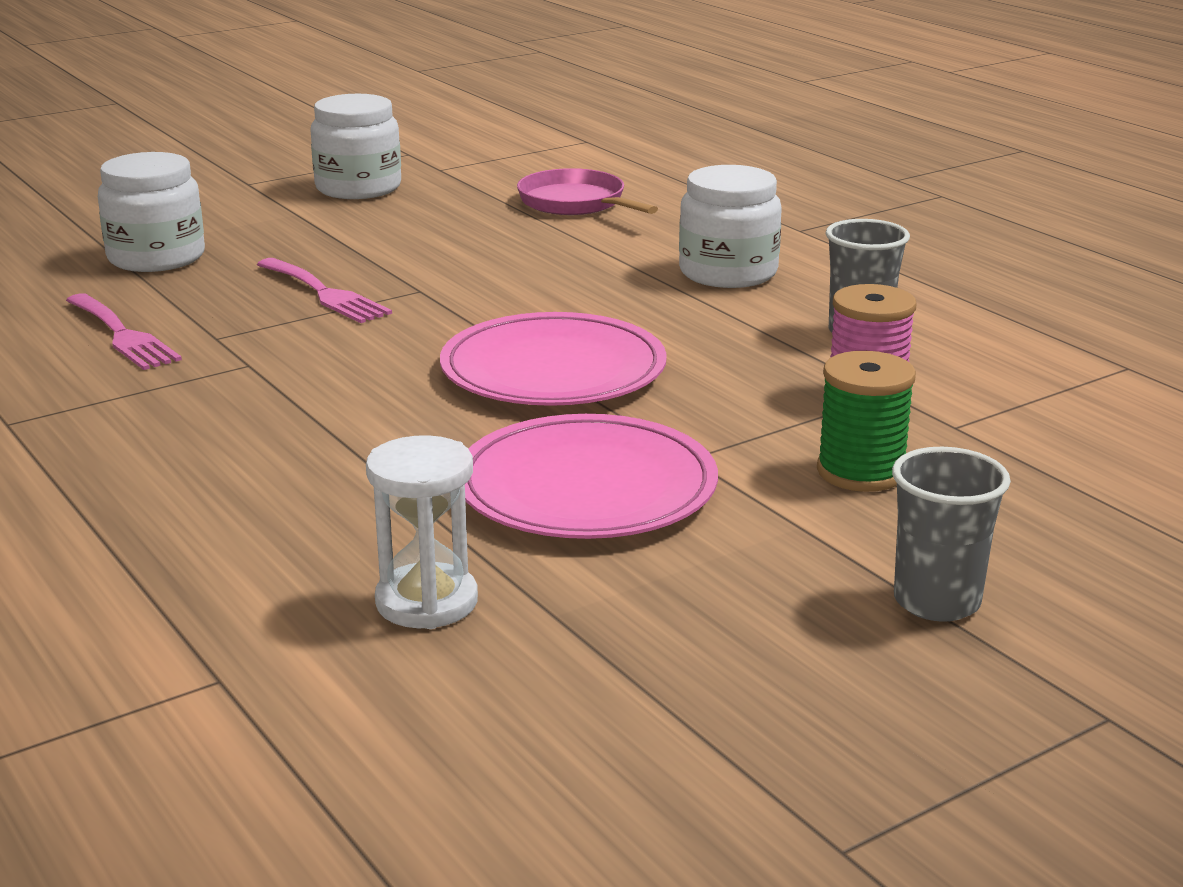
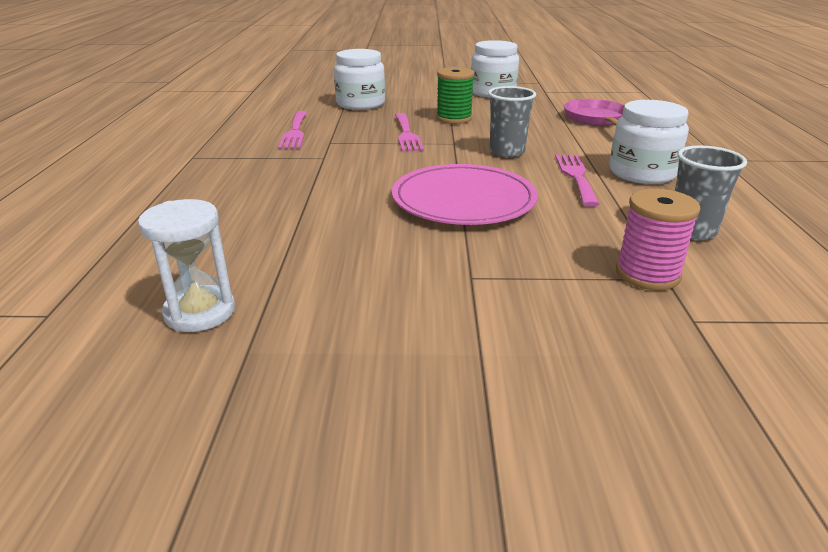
camera: 35 degrees right, 5 degrees up
(586, 487) = (384, 274): pink plate -> none
(654, 298) = (576, 176): none -> pink fork
(861, 472) = (576, 329): green spool -> green spool (454, 118)
(936, 602) = (505, 468): grey cup -> grey cup (507, 152)

